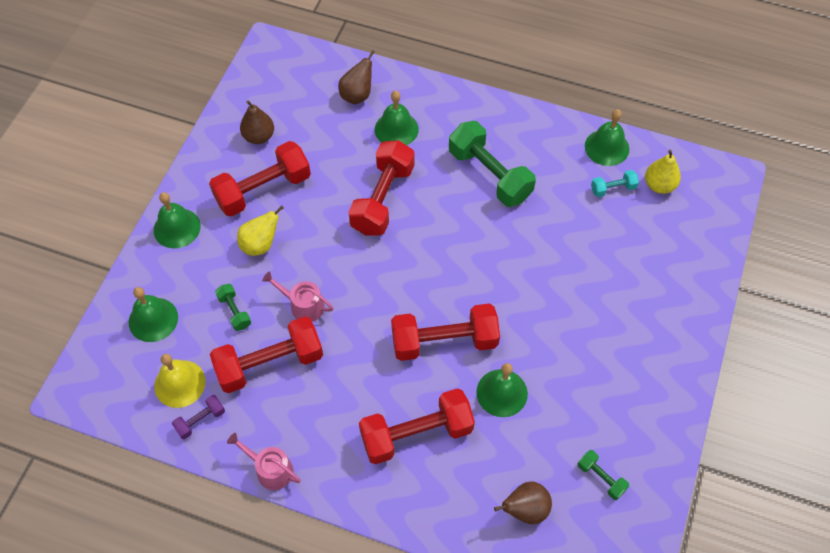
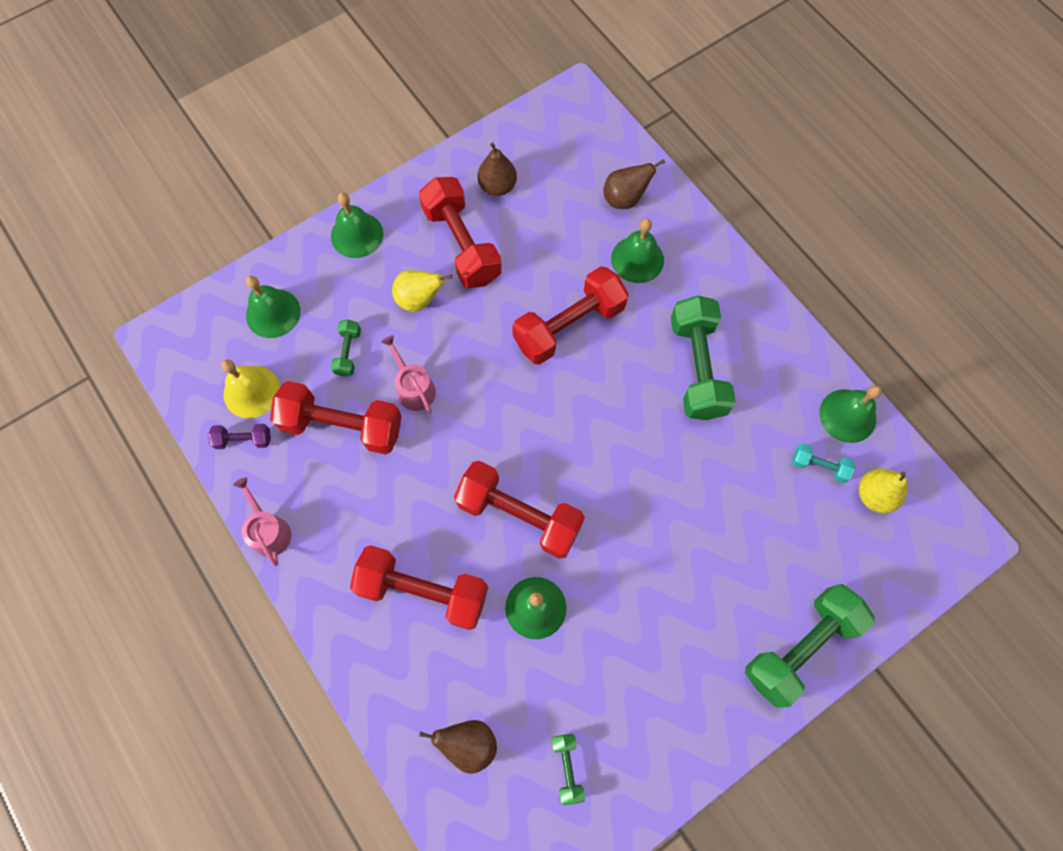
camera: 35 degrees right, 10 degrees up
(263, 190) = (462, 244): red dumbbell -> red dumbbell turned 60 degrees clockwise
(685, 304) = (800, 647): none -> green dumbbell

